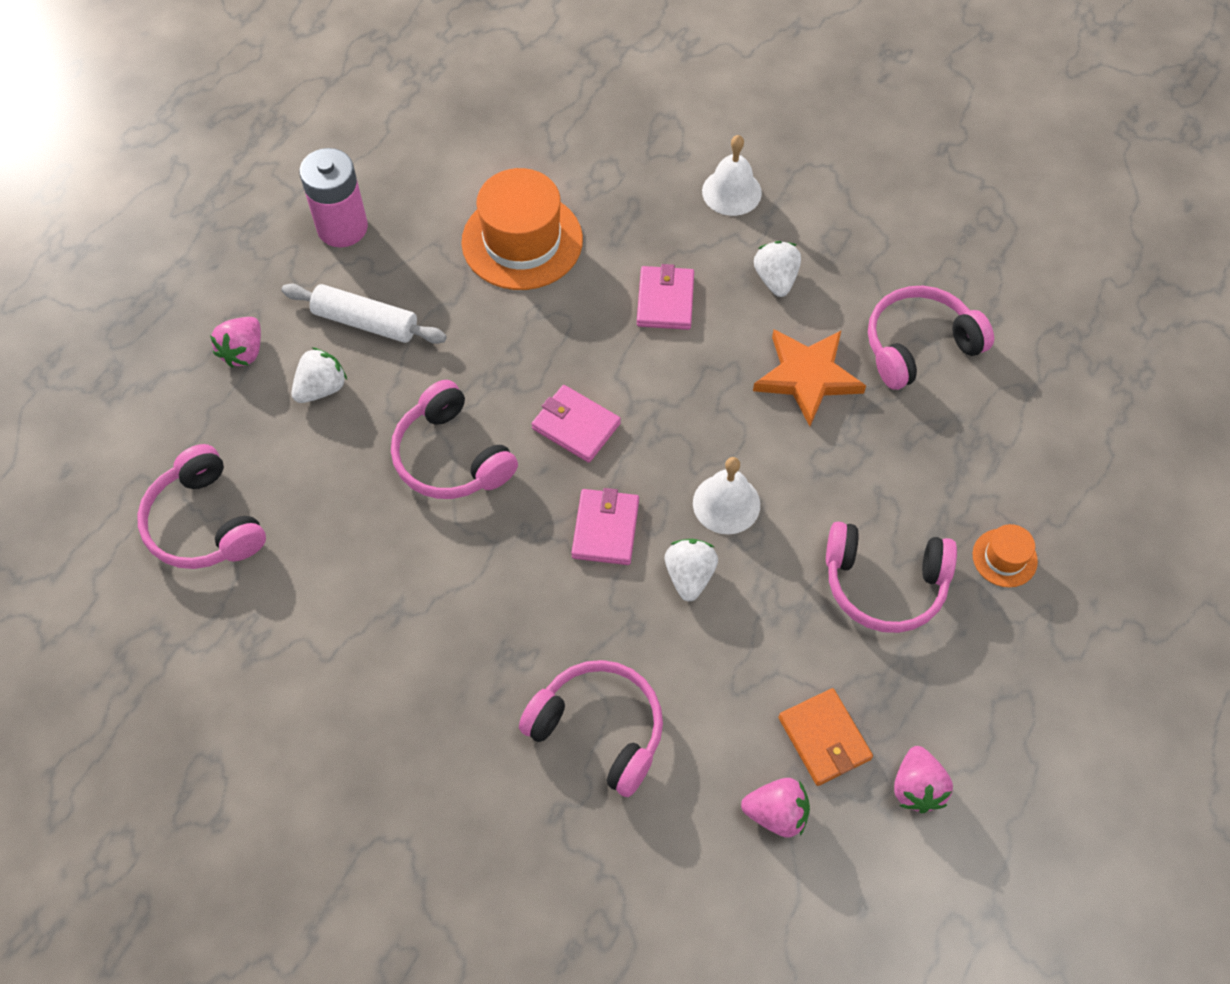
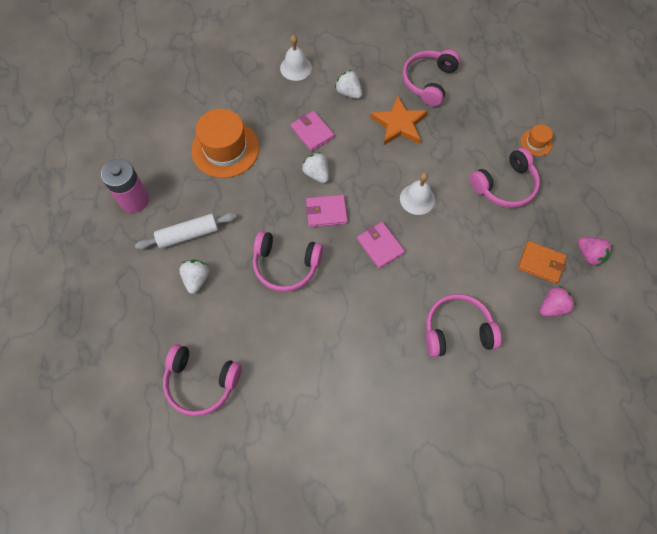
camera: 40 degrees left, 5 degrees up
(243, 352) = (142, 290): pink strawberry -> none
(689, 576) = (431, 239): white strawberry -> white strawberry (316, 174)

